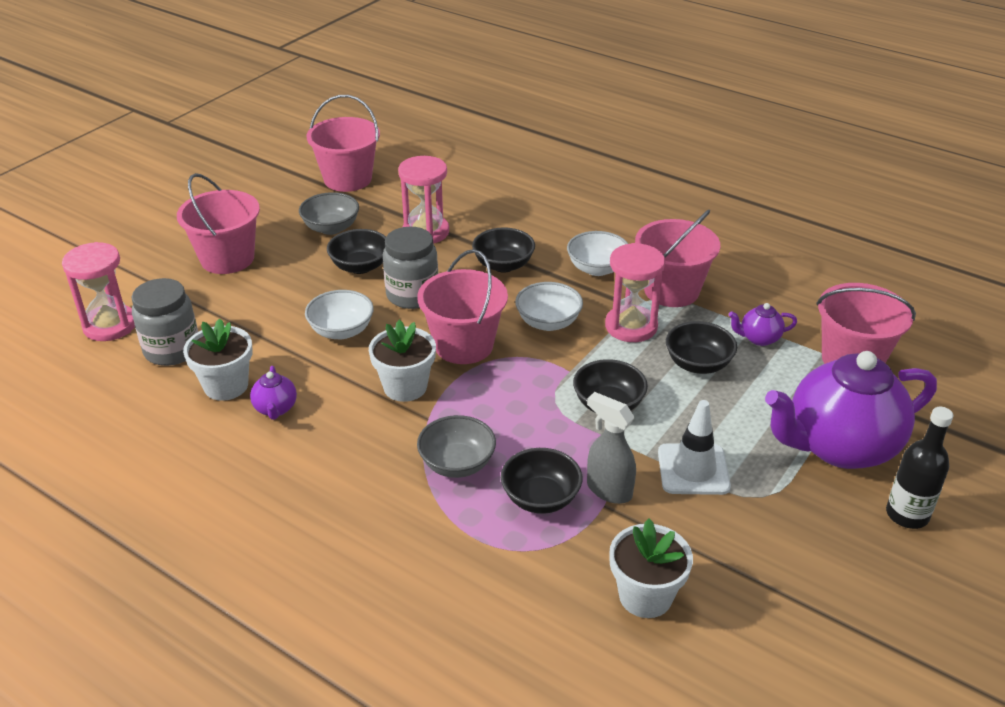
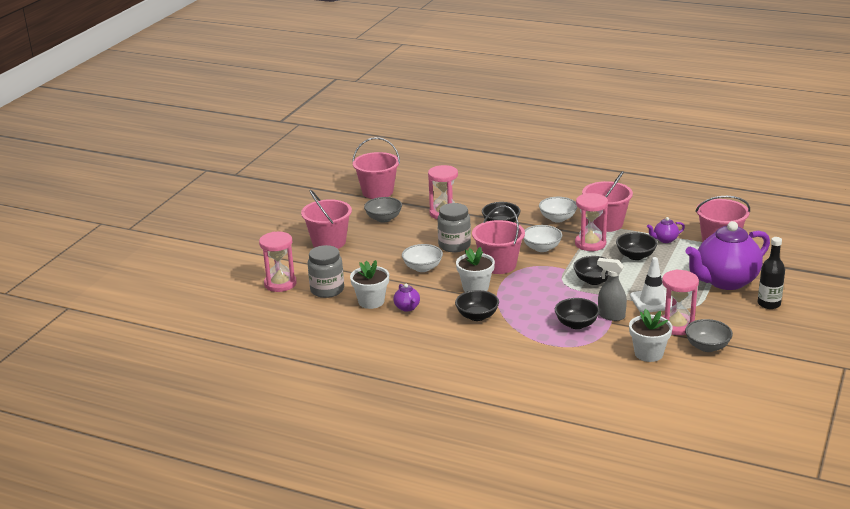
camera: 10 degrees left, 10 degrees down
(360, 266) = (414, 236): black bowl -> black bowl (477, 316)
(457, 464) = (524, 317): grey bowl -> grey bowl (707, 347)
(719, 536) = (677, 326): none -> pink hourglass

